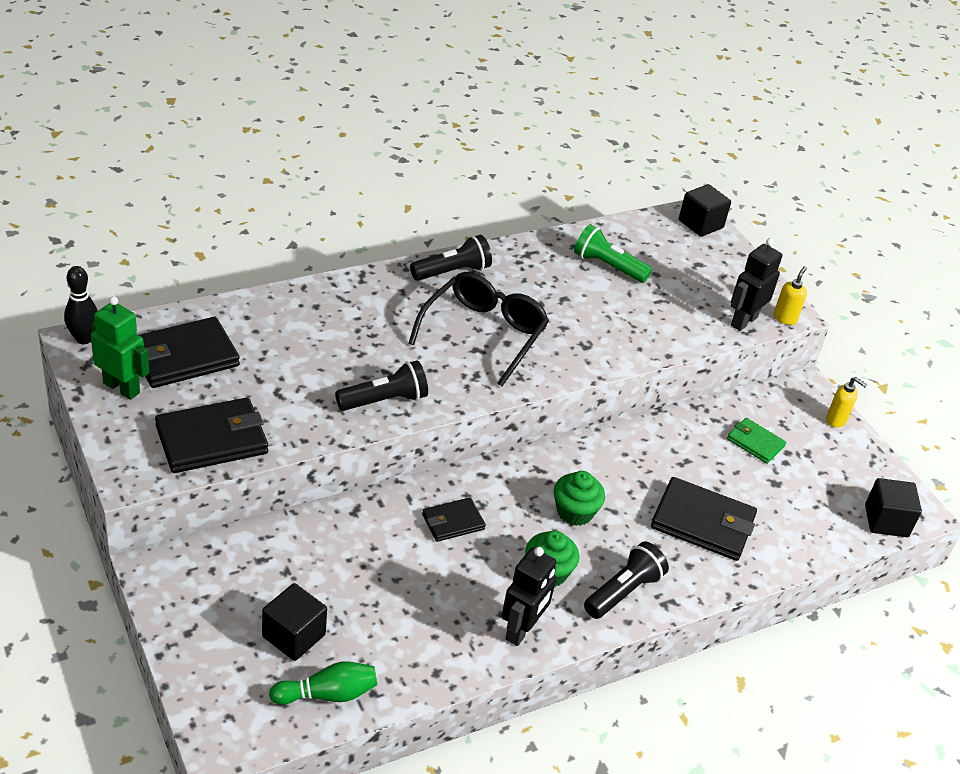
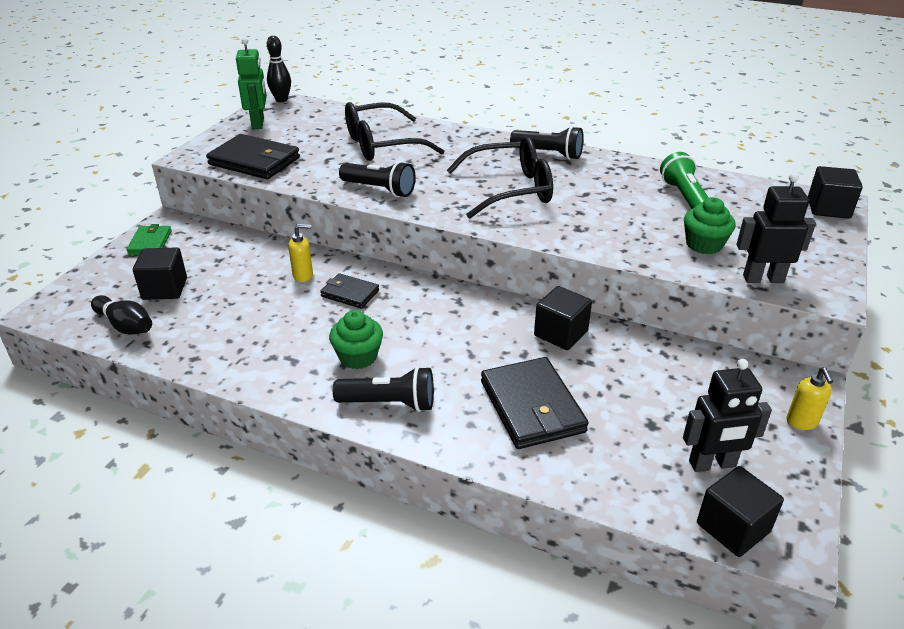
camera: 55 degrees right, 5 degrees down
(184, 357) = (312, 125): black wallet -> none
(297, 343) = (382, 145): none -> black glasses
(327, 694) = (125, 326): green bowling pin -> black bowling pin
(522, 630) = (282, 374): black robot -> black robot (712, 464)
(574, 512) = (440, 337): green cupcake -> green cupcake (704, 245)
(640, 449) = (560, 333): none -> black cube
(755, 443) = (678, 388): green wallet -> green wallet (150, 242)
(785, 318) = (816, 297): yellow soap dispenser -> yellow soap dispenser (303, 275)

